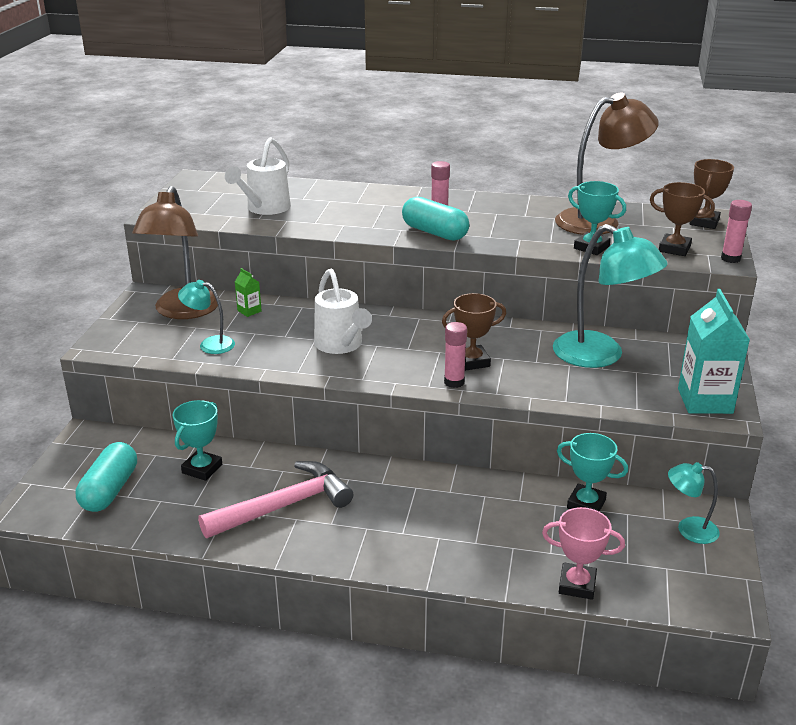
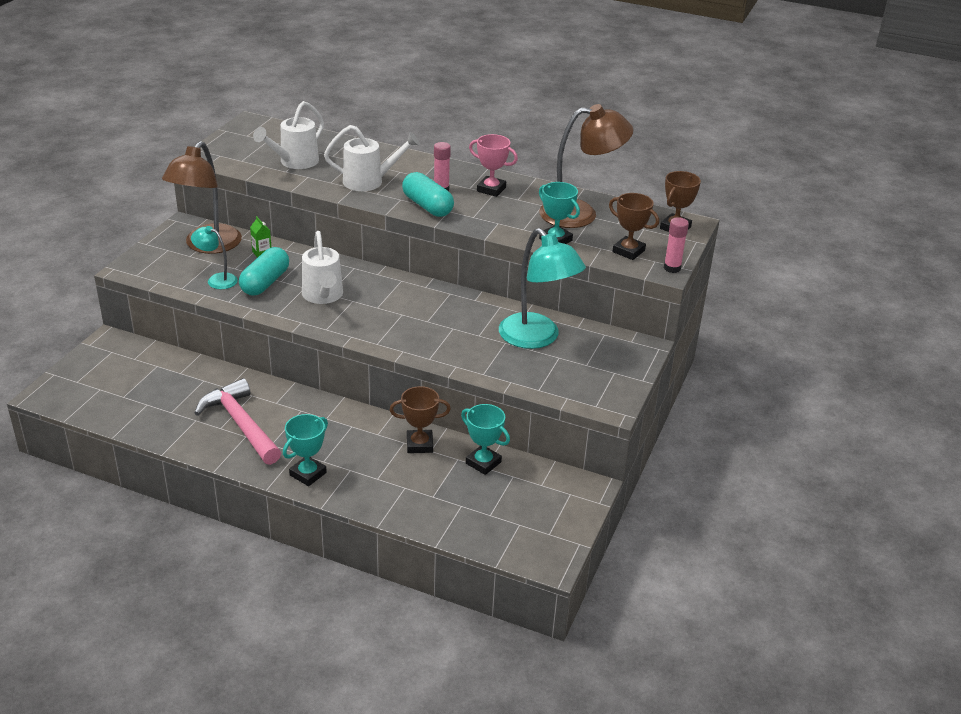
camera: 10 degrees right, 5 degrees up
(110, 490) = (111, 389): turquoise capsule -> turquoise capsule (265, 283)
(202, 469) = (189, 383): turquoise trophy -> turquoise trophy (308, 474)
(284, 506) = (240, 424): pink hammer -> pink hammer turned 105 degrees counterclockwise
(357, 217) = (369, 181): none -> white watering can
(454, 382) = (399, 343): pink glue stick -> none
(472, 361) = (424, 327): brown trophy -> brown trophy (419, 444)
(577, 585) = (440, 525): pink trophy -> pink trophy (491, 189)
(689, 529) = (556, 497): turquoise lamp -> none
(705, 401) = (601, 392): turquoise carton -> none

